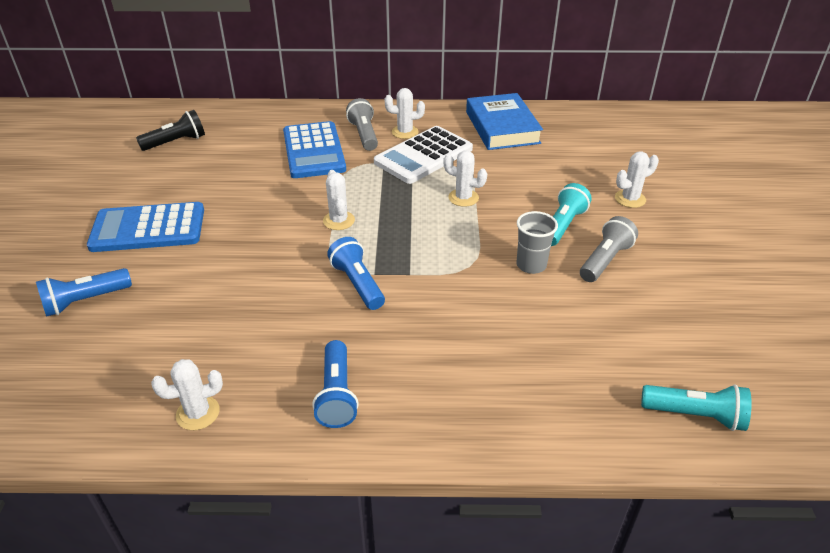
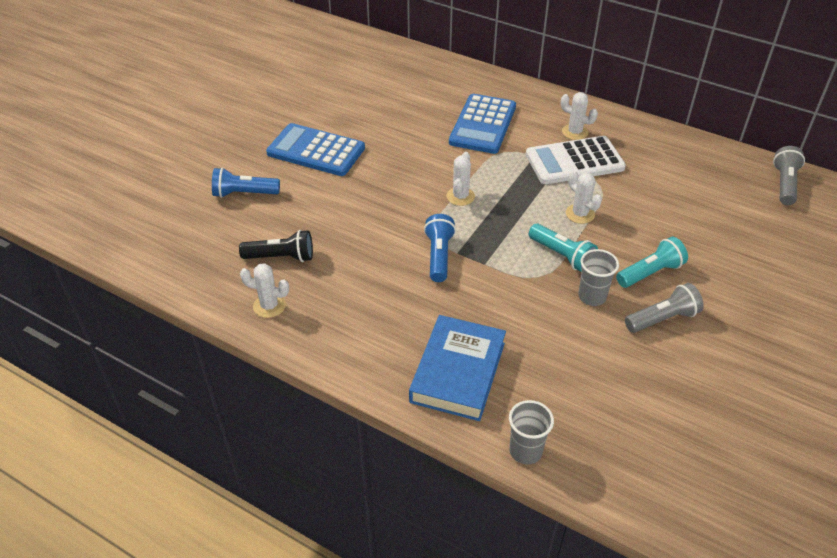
camera: 30 degrees right, 5 degrees up
(176, 142) = (378, 80): black flashlight -> black flashlight (281, 257)
(337, 394) = (367, 334): blue flashlight -> none
(364, 135) = (536, 123): grey flashlight -> grey flashlight (784, 184)
(502, 127) = (671, 157): blue book -> blue book (458, 372)
(589, 440) = (525, 451): none -> grey cup
(630, 199) = (738, 272): white cactus -> none
(695, 415) = (628, 474): turquoise flashlight -> turquoise flashlight (562, 255)

